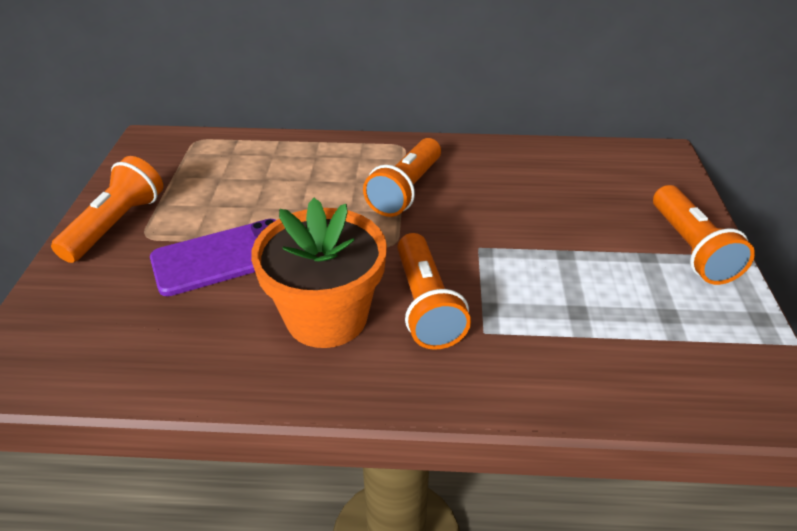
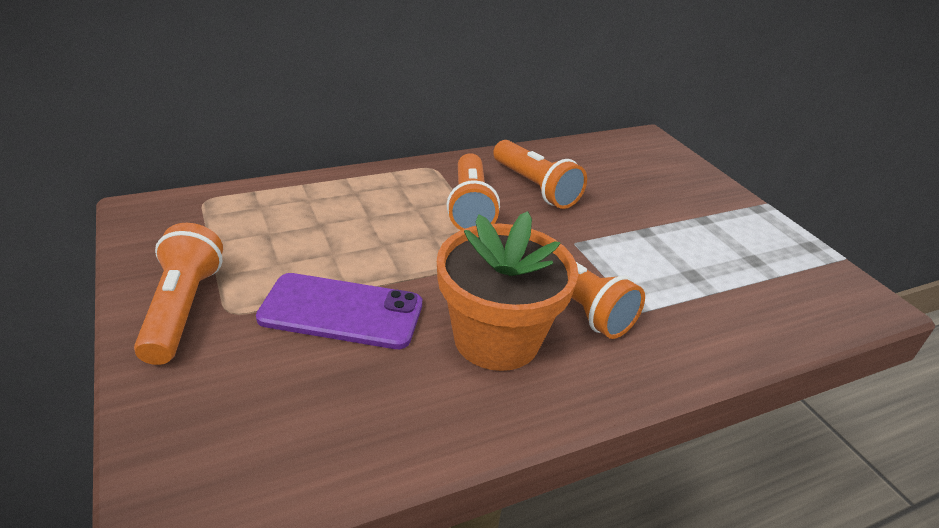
camera: 30 degrees left, 5 degrees down
(223, 257) = (341, 311): purple phone -> purple phone turned 60 degrees clockwise
(690, 248) = (726, 206): orange flashlight -> orange flashlight (535, 187)

